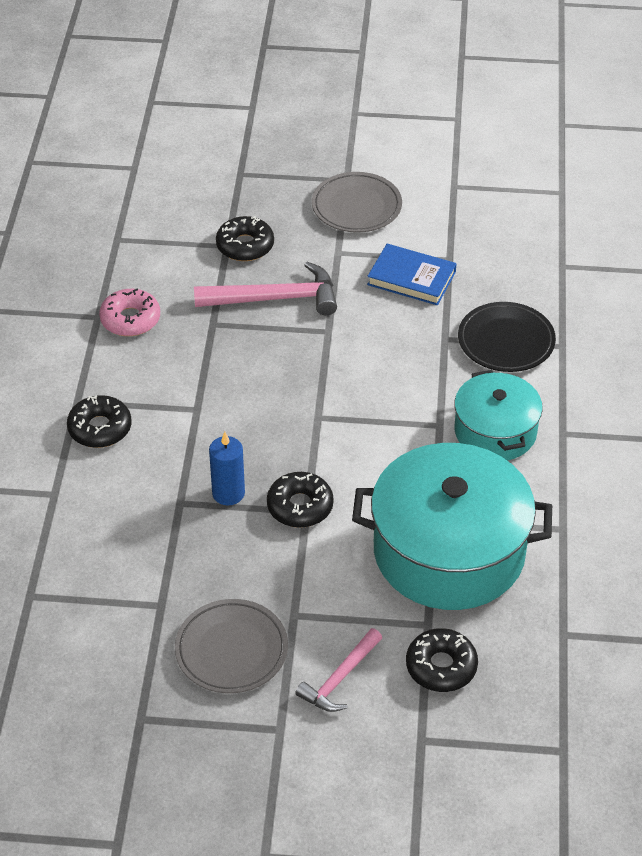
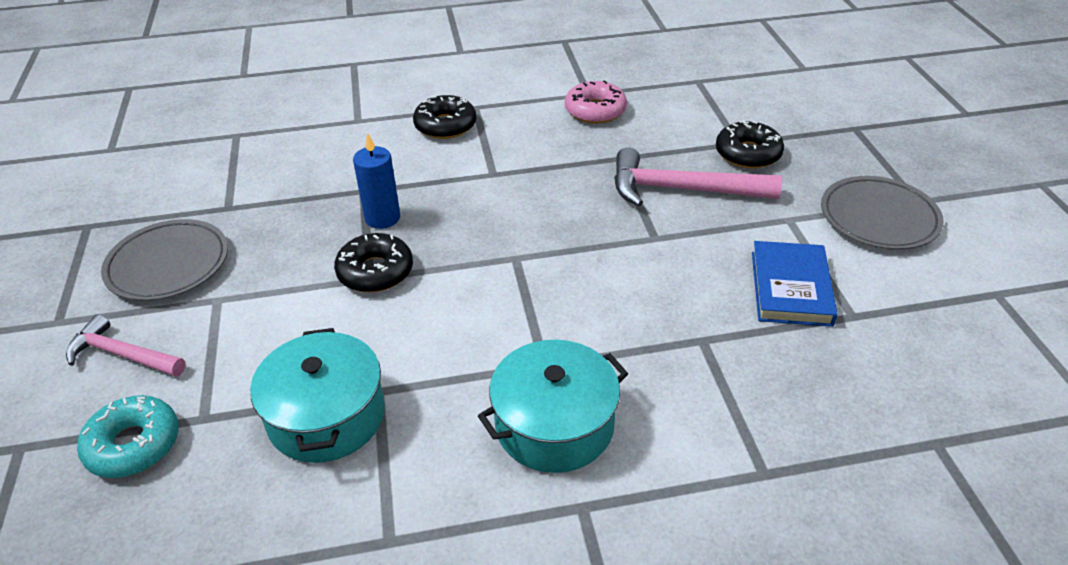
camera: 75 degrees right, 5 degrees down
(275, 298) = (682, 190): pink hammer -> pink hammer turned 120 degrees clockwise
(441, 666) = (133, 445): black donut -> turquoise donut
(449, 551) = (326, 416): turquoise pot -> turquoise pot, size x0.58
(506, 341) = (734, 404): black plate -> none

